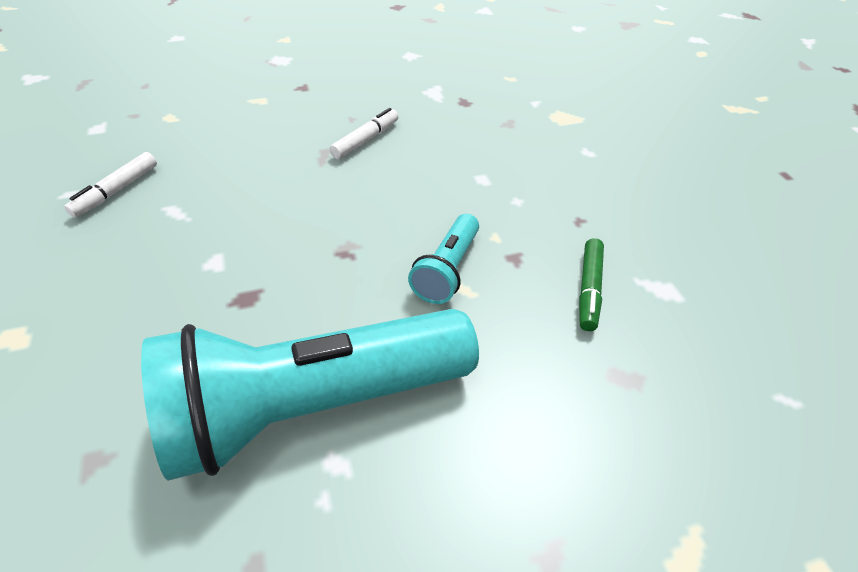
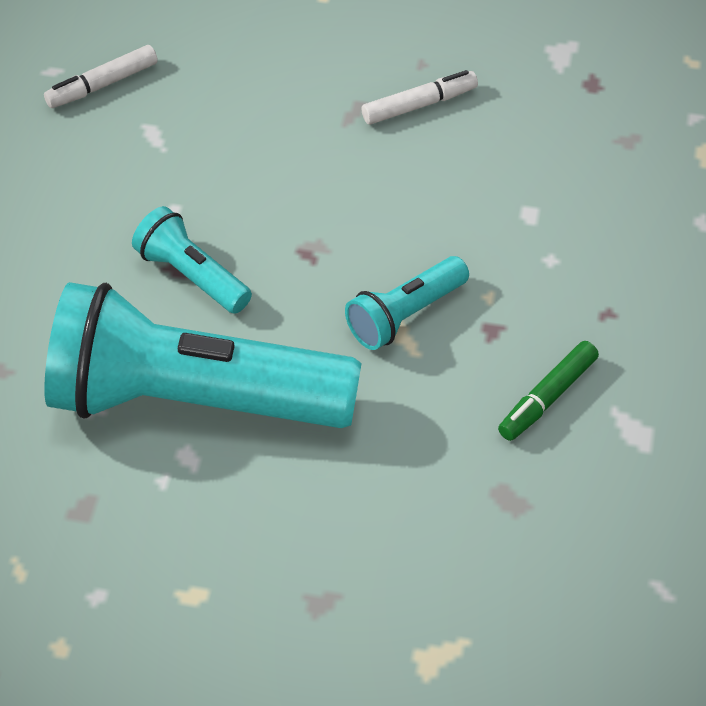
camera: 30 degrees right, 5 degrees up
(258, 301) = (192, 275): none -> turquoise flashlight

